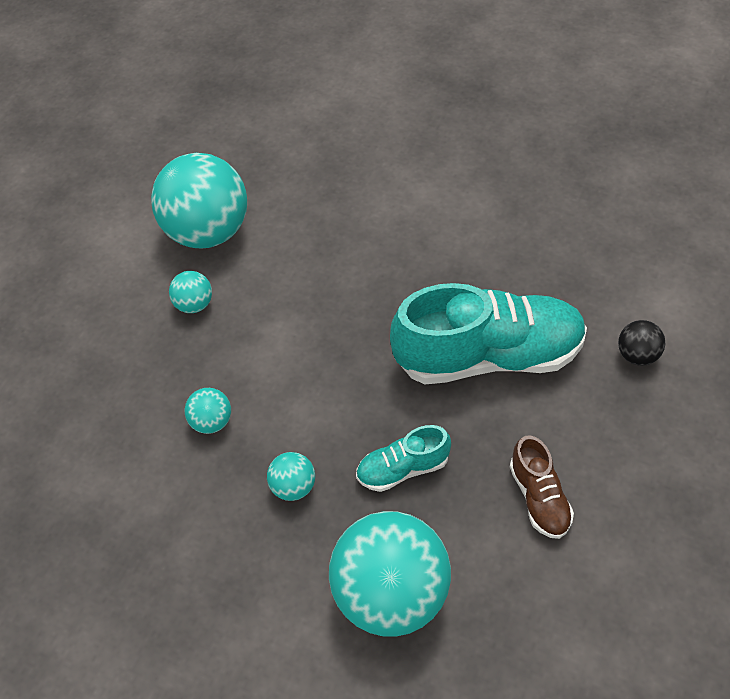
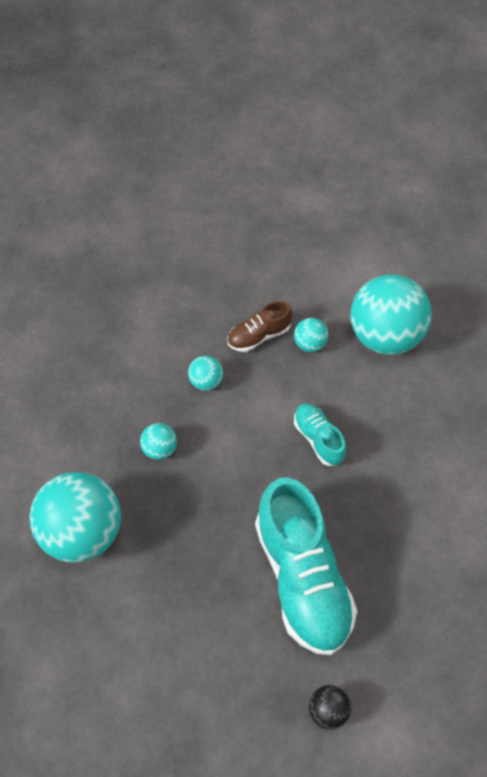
camera: 75 degrees right, 5 degrees up
(403, 468) = (185, 524): turquoise shoe -> turquoise shoe (318, 439)
(539, 497) = (173, 633): brown shoe -> brown shoe (259, 336)

